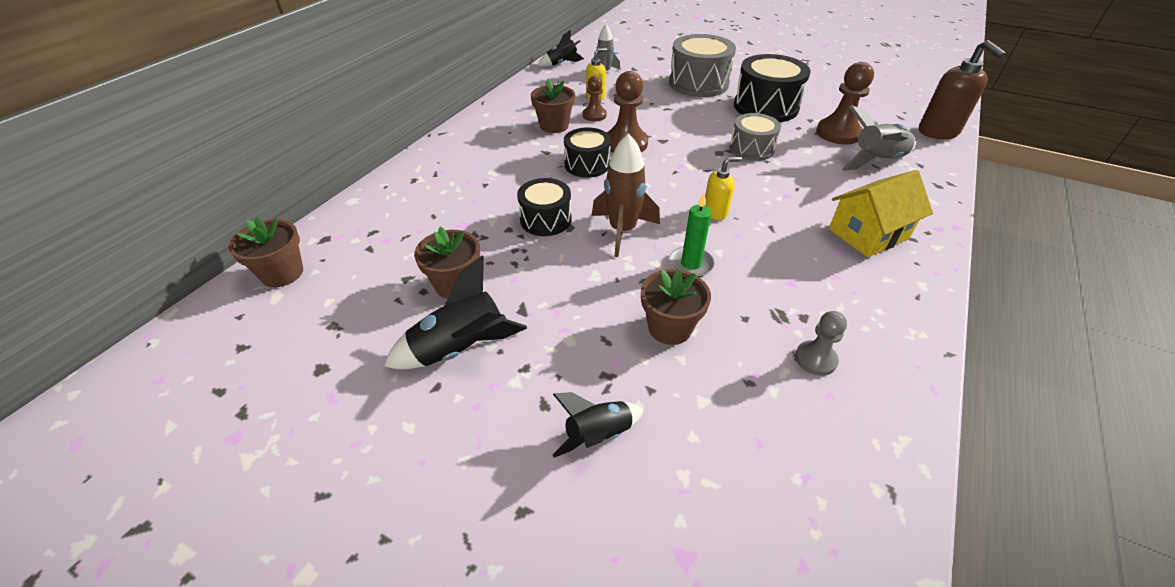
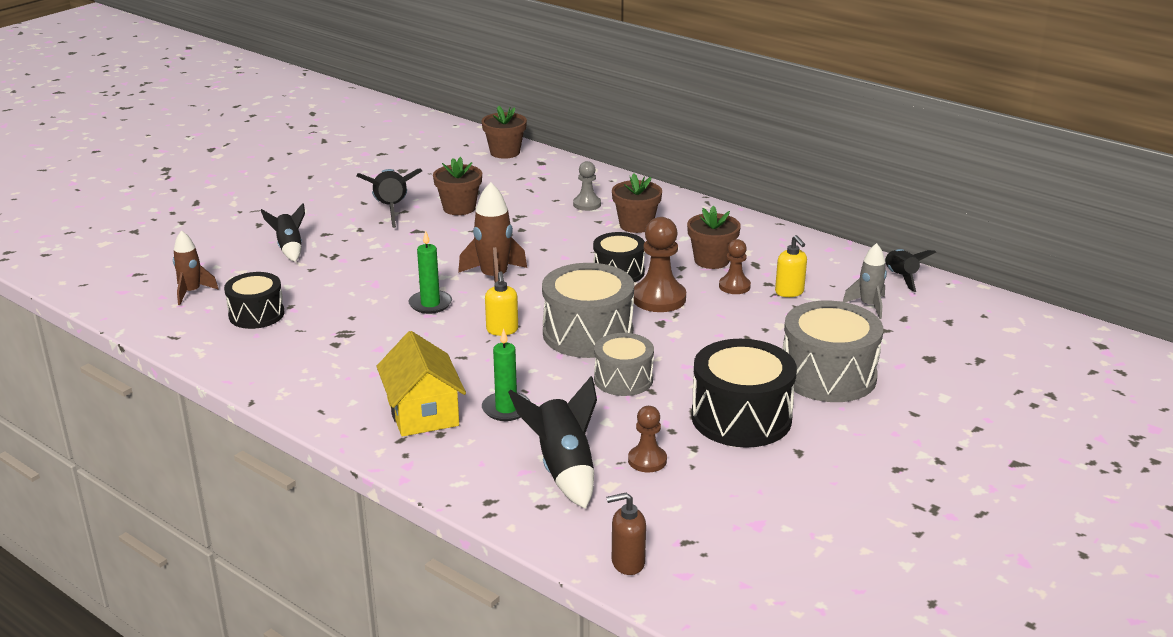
camera: 100 degrees right, 15 degrees down
(545, 219) = (528, 245): black drum -> black drum (256, 314)
(669, 328) = (362, 284): brown flower pot -> brown flower pot (636, 225)
(696, 169) = (588, 333): none -> grey drum
(771, 522) = (192, 292): none -> brown rocket
(815, 359) = (290, 337): grey pawn -> grey pawn (587, 204)
(828, 193) = (506, 409): none -> green candle
(838, 133) = (647, 460): brown pawn -> brown pawn, size x0.59
(876, 161) = (563, 469): grey rocket -> black rocket
(938, 132) = (627, 563): brown soap dispenser -> brown soap dispenser, size x0.57

